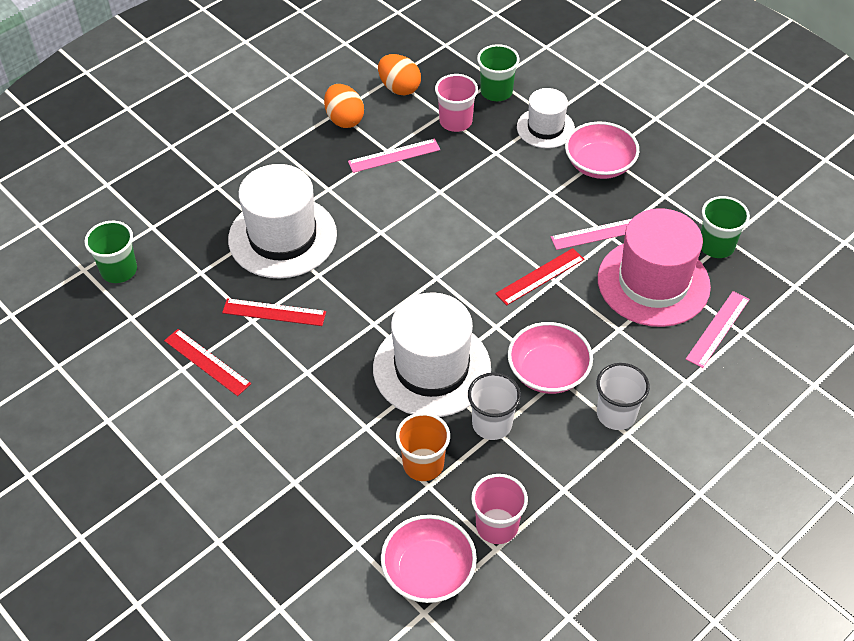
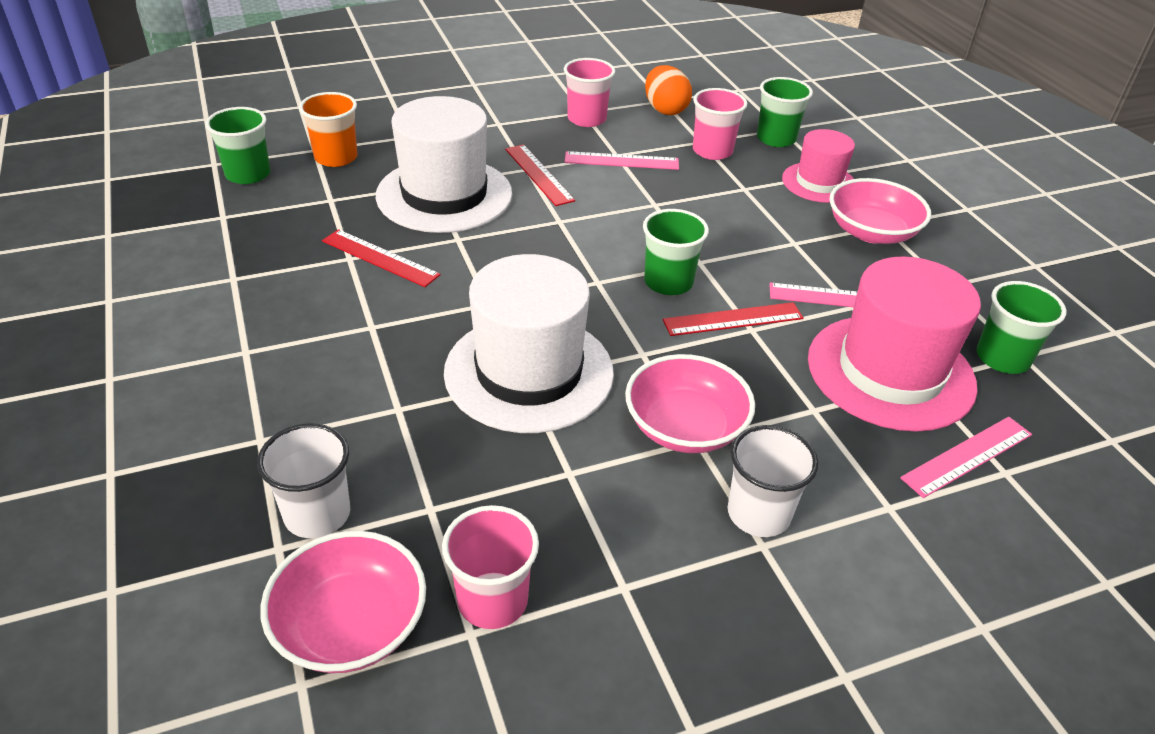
camera: 20 degrees right, 10 degrees down
(207, 362) = (265, 281): red ruler -> red ruler (538, 174)
(344, 119) = (587, 119): orange egg -> pink cup
(423, 464) = (441, 479): orange cup -> orange cup (336, 157)
(483, 260) = (668, 282): none -> green cup
(492, 424) = (568, 463): white cup -> white cup (317, 514)
(545, 128) = (819, 182): white hat -> pink hat

